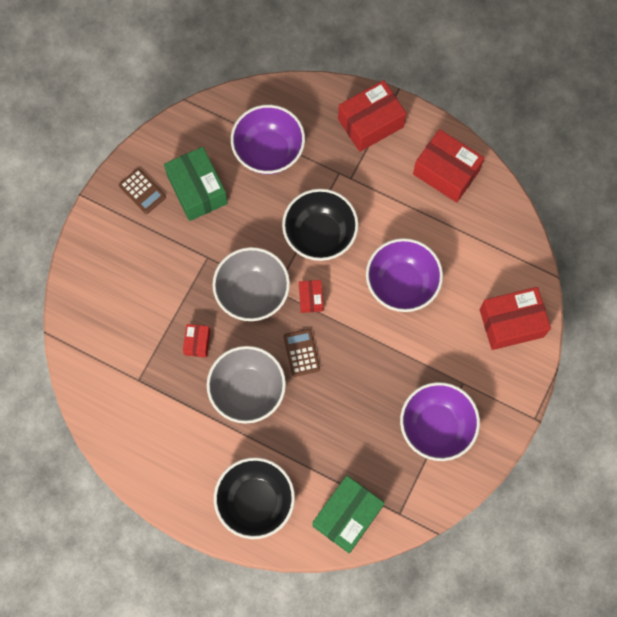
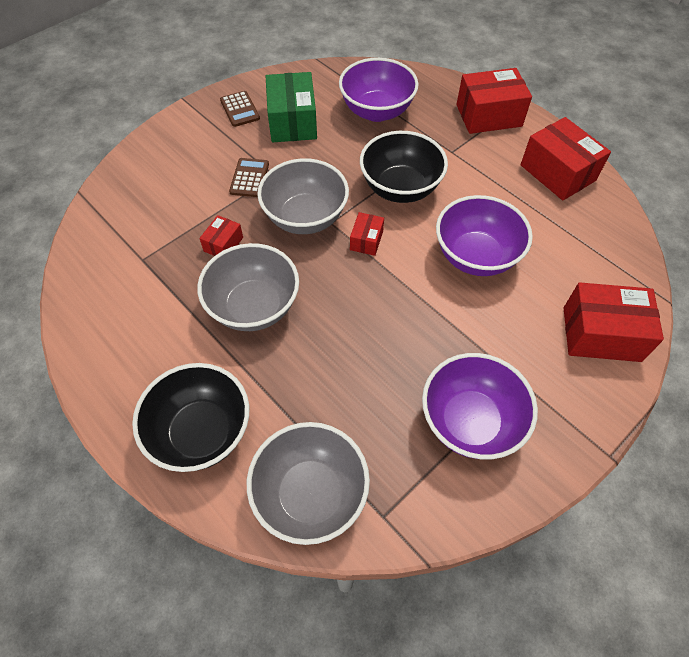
camera: 20 degrees right, 15 degrees down
(301, 352) = (333, 288): brown calculator -> brown calculator (249, 178)
(347, 516) = (310, 494): green box -> grey bowl

